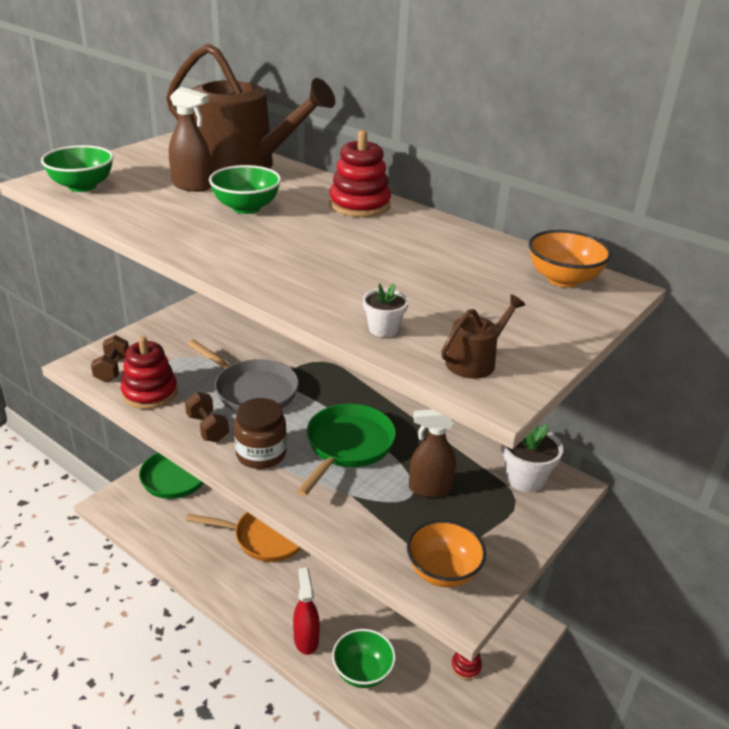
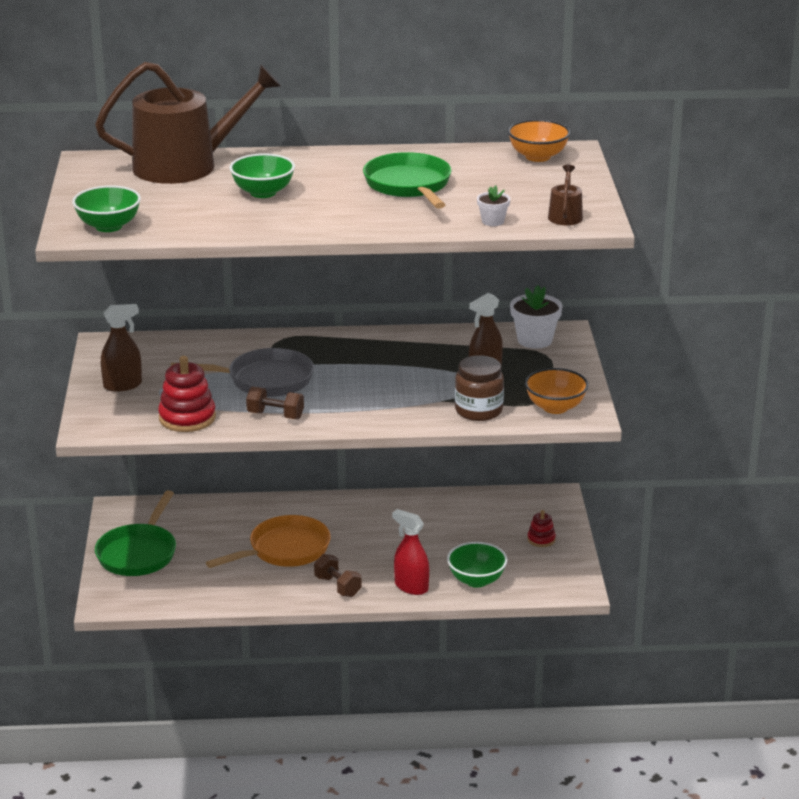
camera: 40 degrees left, 5 degrees down
(112, 369) = (122, 419): brown dumbbell -> brown dumbbell (337, 586)
(192, 186) = (188, 194): brown spray bottle -> brown spray bottle (123, 385)
(261, 454) = (342, 410): brown jar -> brown jar (478, 410)
(347, 446) = (394, 378): green pan -> green pan (409, 185)
(359, 205) = (333, 161): red stacking toy -> none

